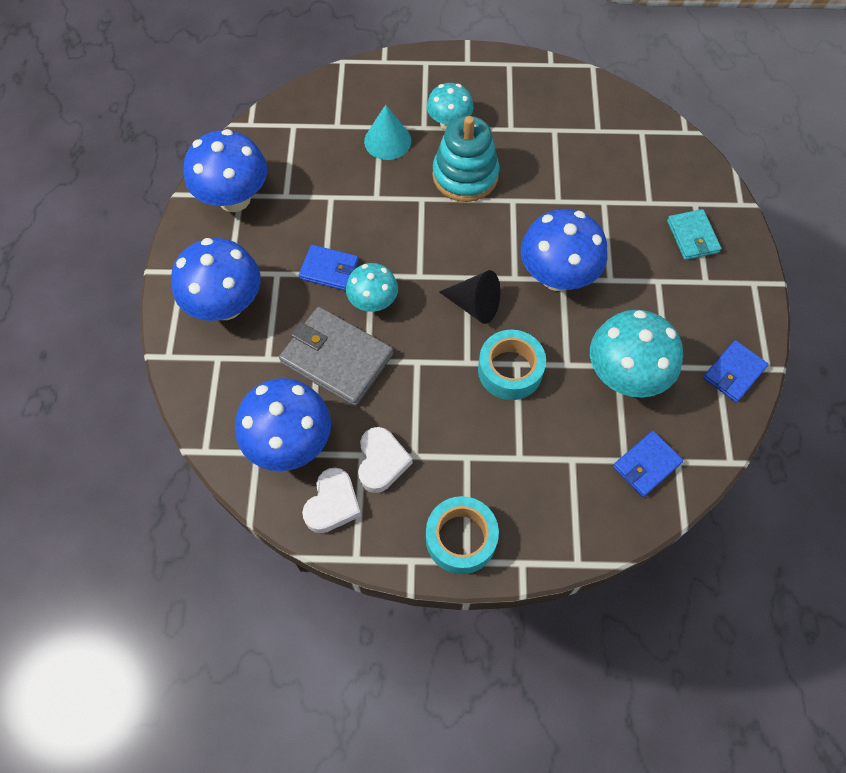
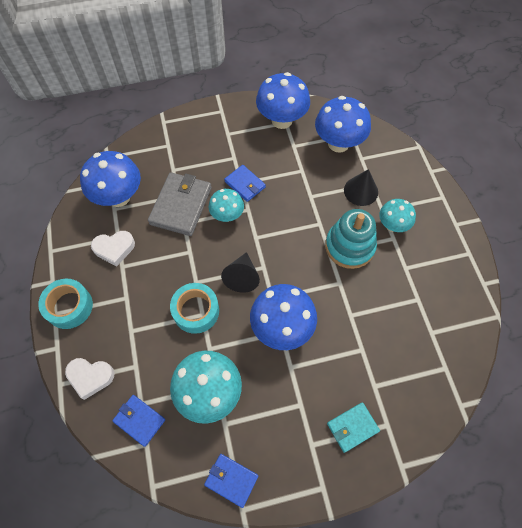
camera: 75 degrees right, 0 degrees up
(226, 305) = (204, 138): blue mushroom -> blue mushroom (338, 143)
(329, 270) = (245, 184): blue wallet -> blue wallet turned 45 degrees counterclockwise
(332, 504) = (83, 229): white heart -> white heart (90, 377)
(387, 141) = (361, 191): turquoise cone -> black cone

